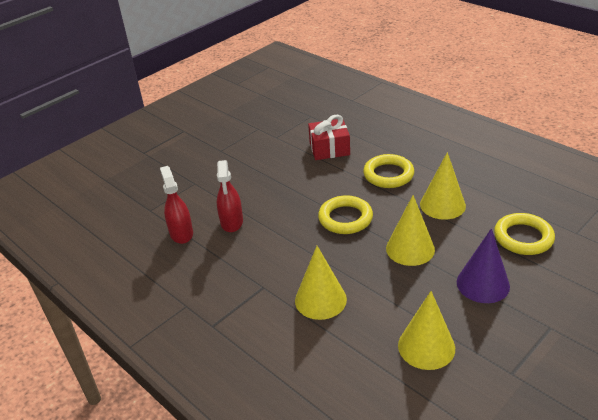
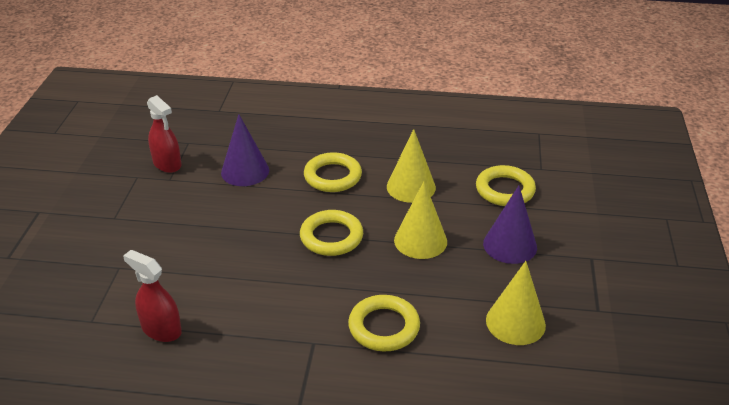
camera: 40 degrees left, 0 degrees up
(232, 222) = (211, 291): red spray bottle -> red spray bottle (167, 164)
(320, 300) = (384, 327): yellow cone -> yellow ring
(329, 149) = (245, 171): red gift -> purple cone

